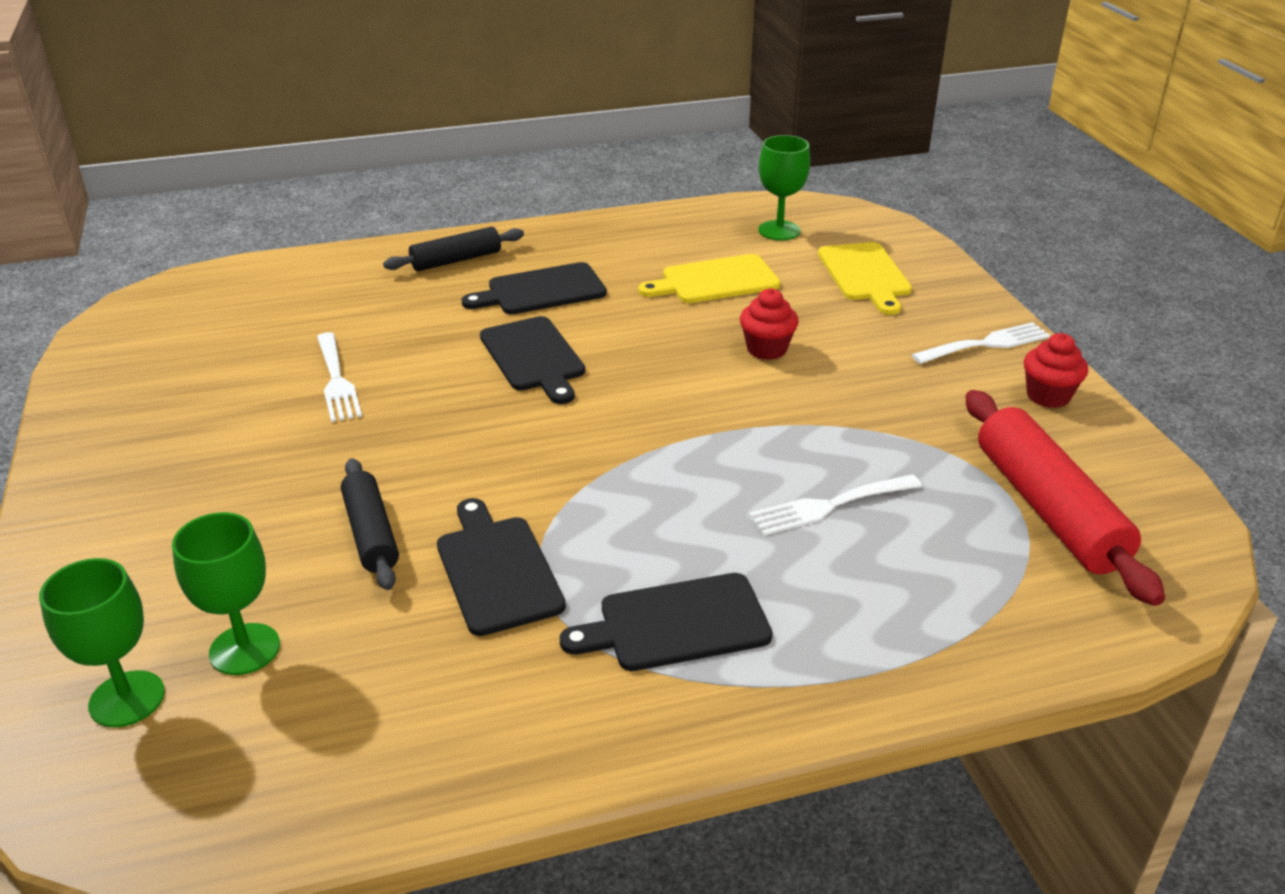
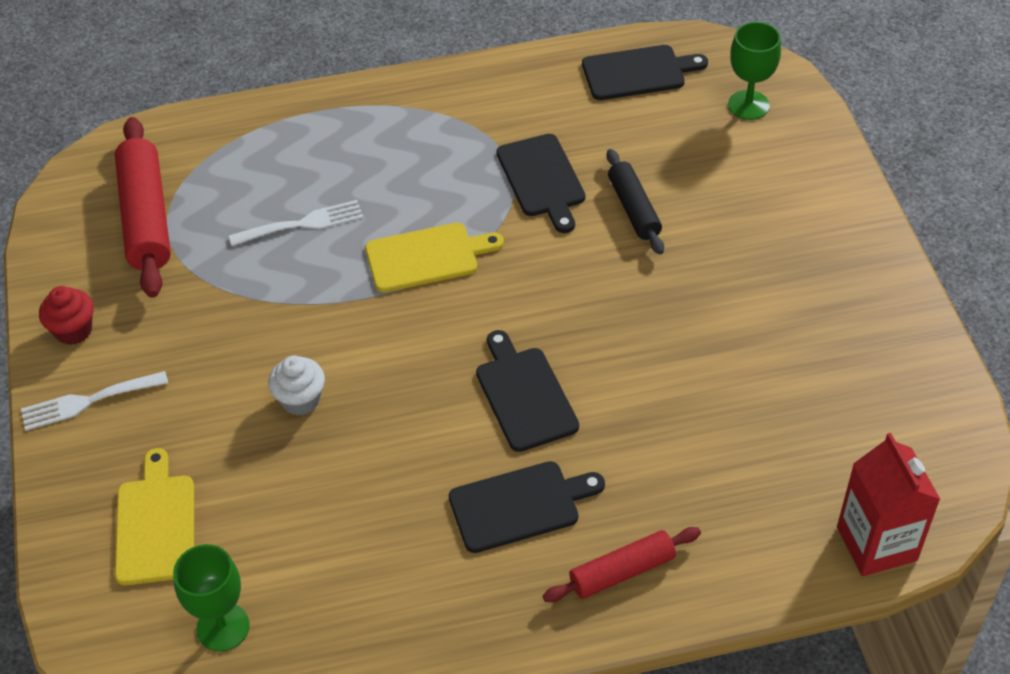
camera: 175 degrees left, 15 degrees up
(231, 277) = (876, 543): none -> red carton
(244, 649) = (691, 131): green goblet -> none
(337, 381) = (704, 368): white fork -> none
(456, 260) = (622, 572): black rolling pin -> red rolling pin
(676, 624) = (427, 141): black cutting board -> black cutting board (638, 72)
(715, 281) = (326, 518): yellow cutting board -> yellow cutting board (427, 257)
(766, 349) = (300, 400): red cupcake -> white cupcake

